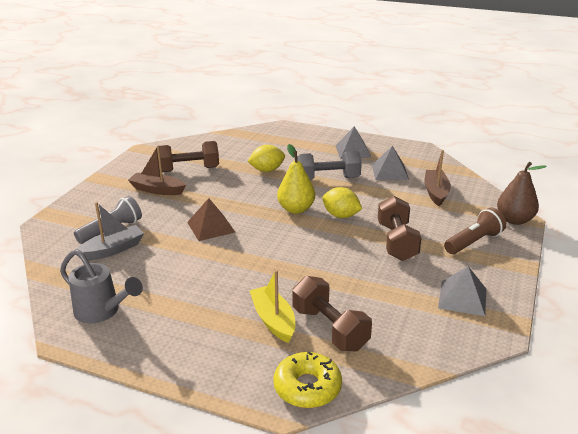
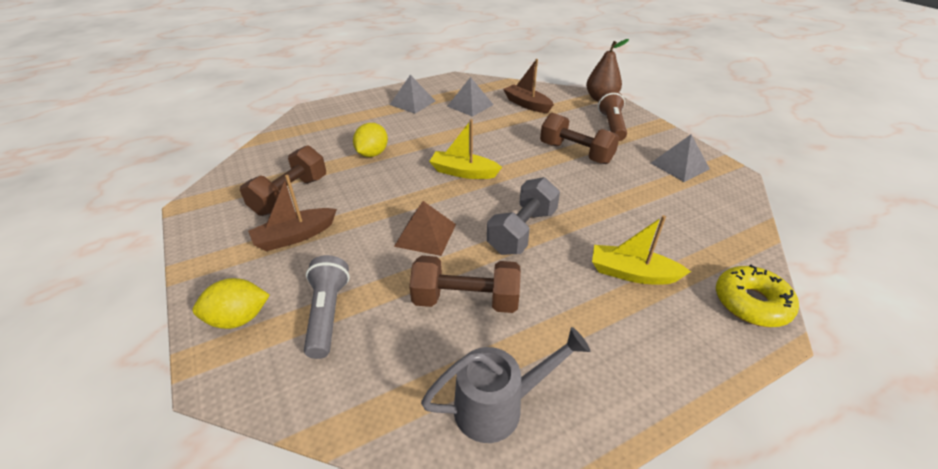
camera: 50 degrees left, 10 degrees up
(112, 250) = (372, 333): grey boat -> none
(296, 209) = (463, 172): yellow pear -> yellow boat
(328, 179) = (437, 134): grey dumbbell -> grey dumbbell (522, 231)
(330, 328) = (671, 247): brown dumbbell -> brown dumbbell (466, 300)
(341, 215) = (504, 157): yellow lemon -> yellow lemon (239, 318)

